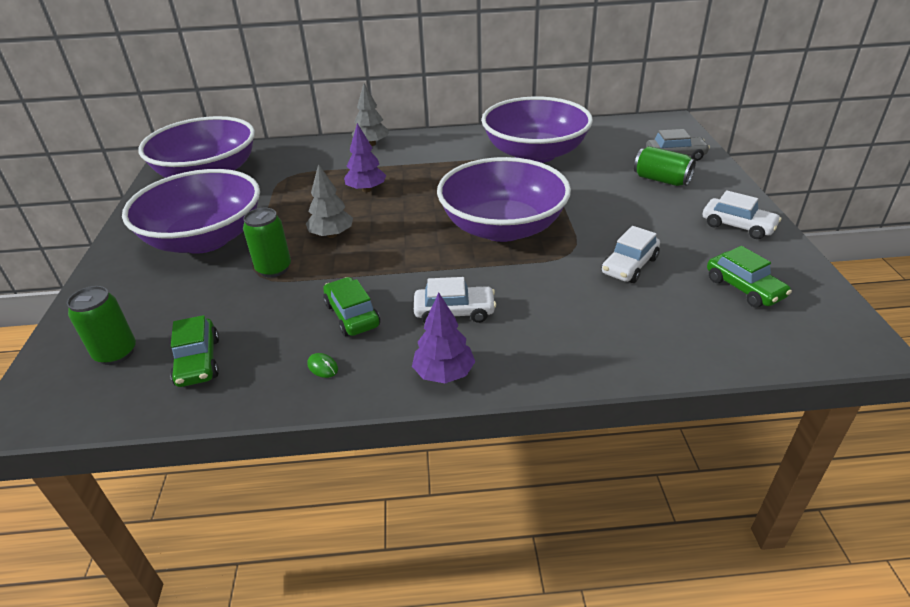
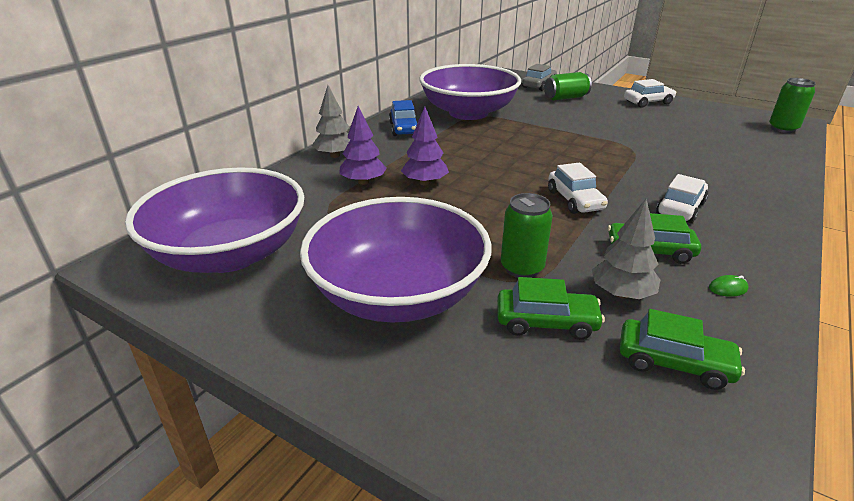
camera: 55 degrees left, 5 degrees down
(116, 353) = (612, 429): green can -> green can (783, 129)
(332, 235) = (490, 221): grey tree -> grey tree (621, 293)
(444, 373) = (767, 237): purple tree -> purple tree (363, 182)
(456, 145) = (404, 129): none -> blue car
(502, 227) = (569, 156): purple bowl -> none
(629, 266) = (667, 139): white car -> white car (575, 200)
(744, 288) = (720, 124): green car -> green car (546, 322)

